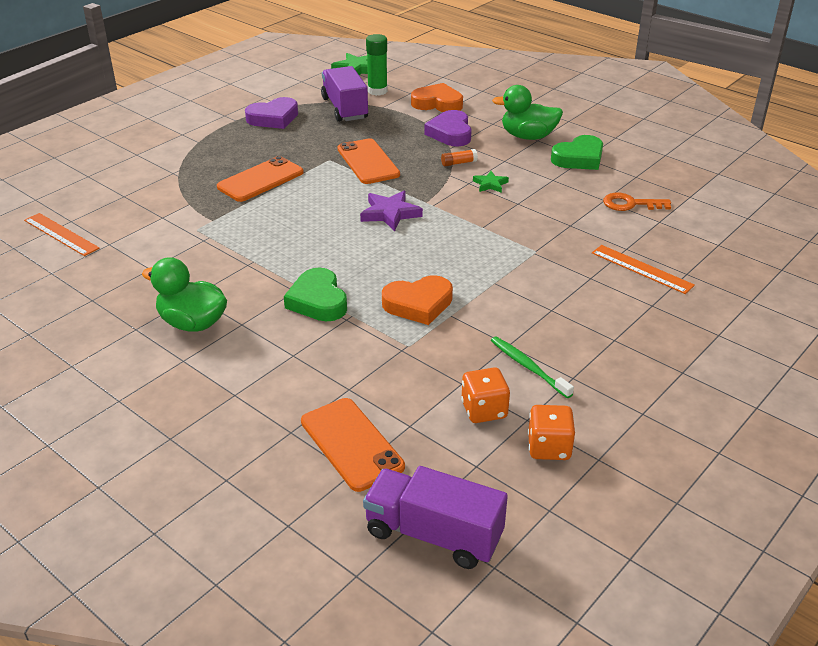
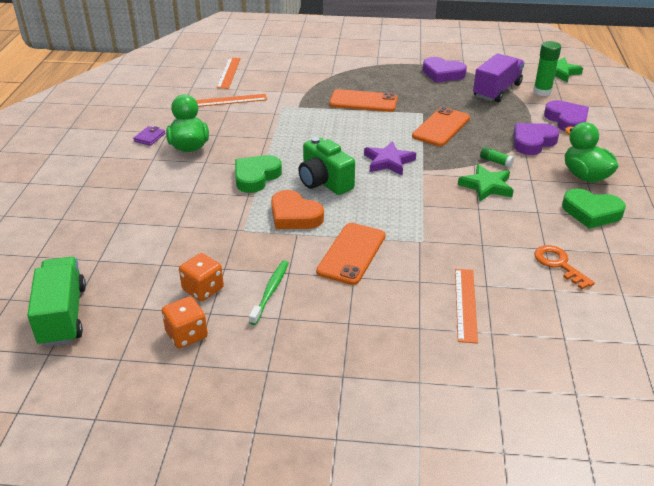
camera: 55 degrees right, 0 degrees up
(128, 346) = (149, 137): none -> purple wallet
(129, 258) = (230, 100): none -> orange ruler
(351, 444) = (124, 249): orange phone -> orange phone (351, 253)
(381, 263) = (324, 182): none -> green camera
(433, 534) = (63, 315): purple truck -> green truck
(437, 103) = (567, 120): orange heart -> purple heart
(458, 163) = (495, 162): orange glue stick -> green glue stick
(490, 184) = (486, 186): green star -> green star, size x1.66

